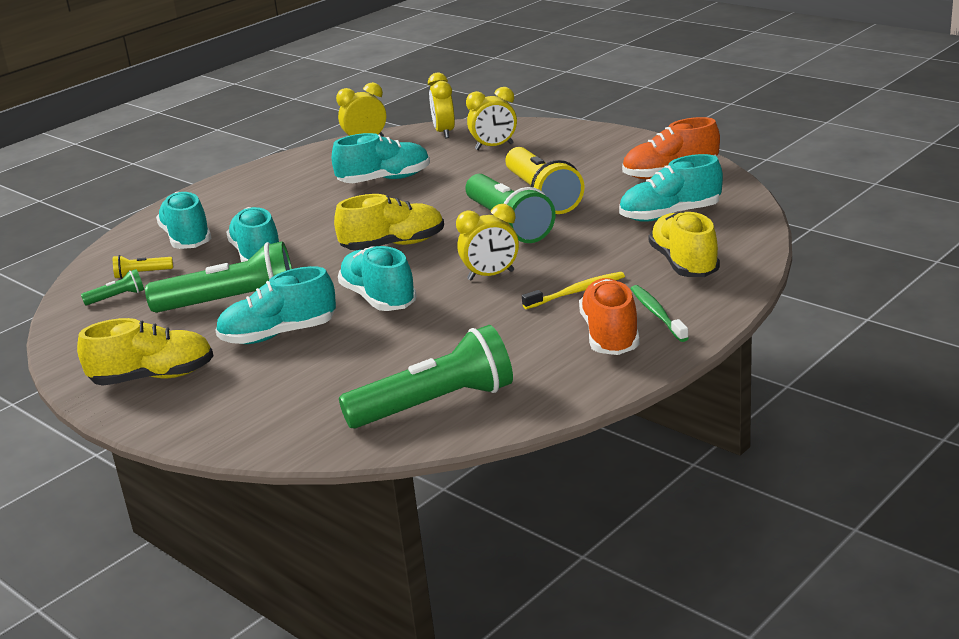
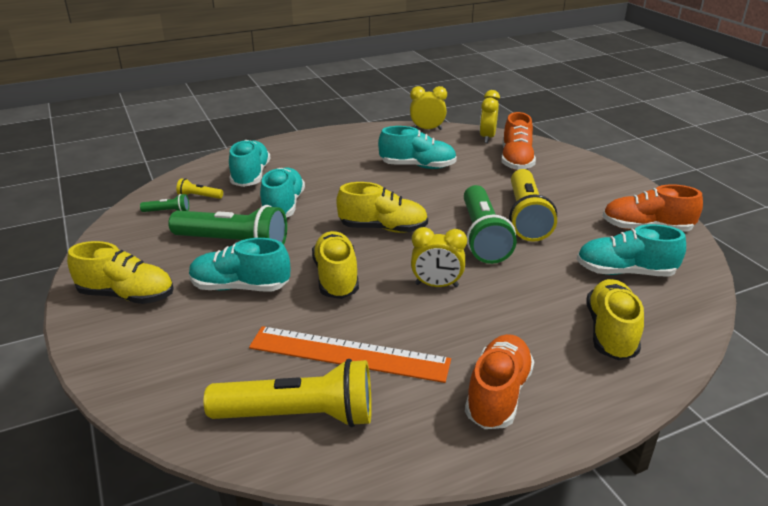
camera: 20 degrees right, 5 degrees up
(378, 299) = (336, 278): turquoise shoe -> yellow shoe
(435, 404) = (299, 416): green flashlight -> yellow flashlight
(445, 350) = (349, 354): none -> orange ruler
(494, 147) = (516, 160): yellow clock -> orange shoe
(576, 292) = (496, 330): yellow toothbrush -> none
(657, 314) = (555, 384): green toothbrush -> none

